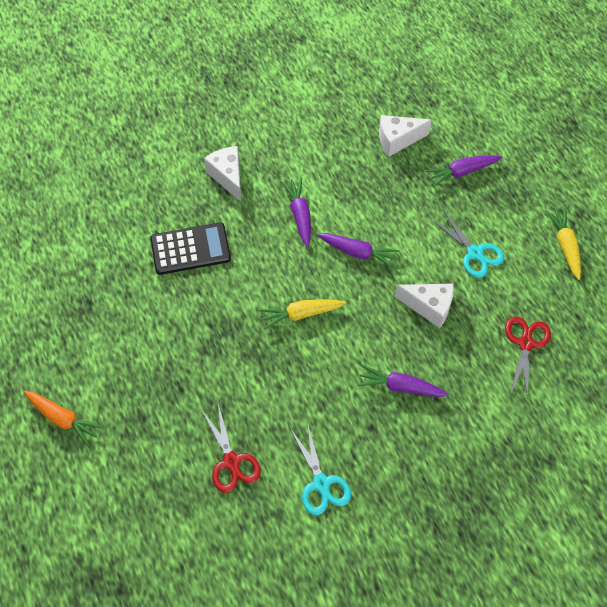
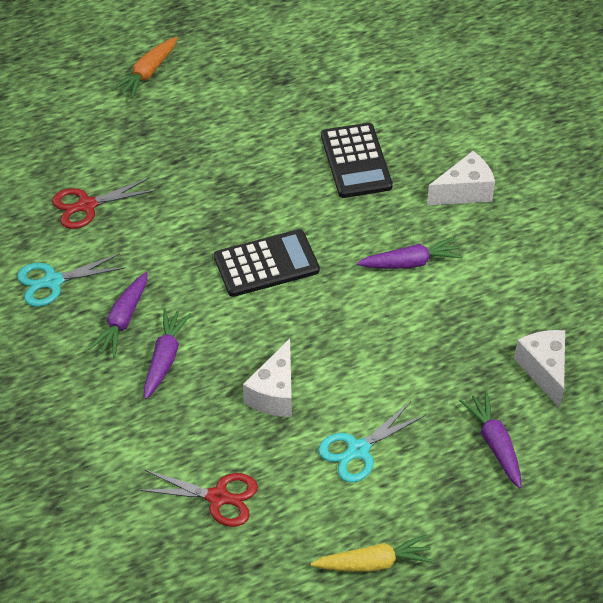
camera: 90 degrees right, 10 degrees down
(301, 314) = (266, 264): yellow carrot -> black calculator
(358, 252) = (355, 321): purple carrot -> purple carrot (122, 320)

